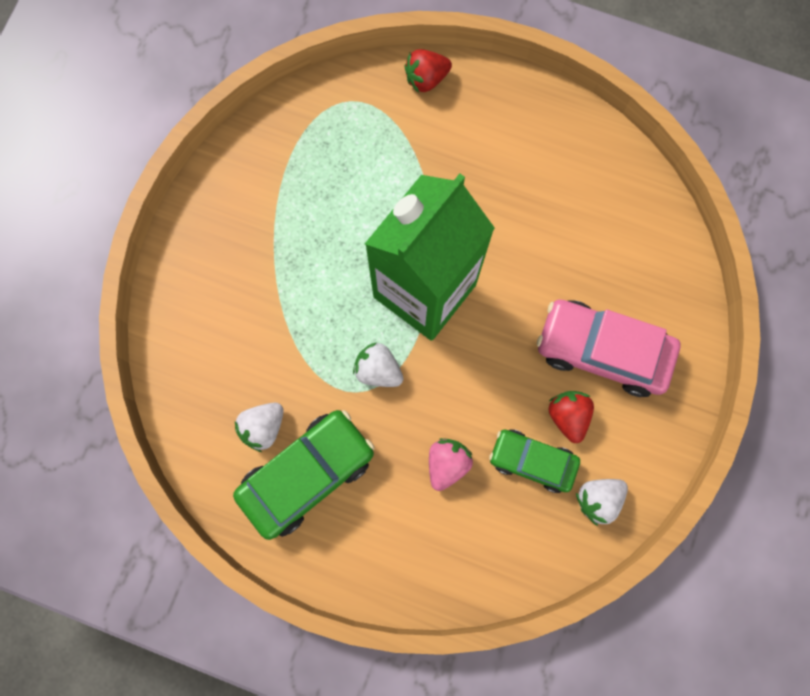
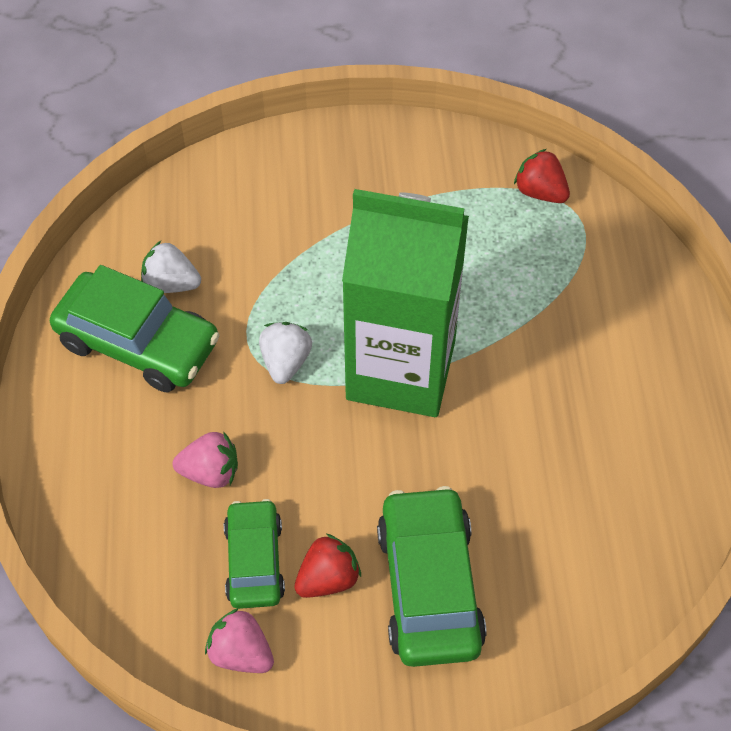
camera: 65 degrees right, 20 degrees down
(426, 79) = (650, 273): red strawberry -> red strawberry (540, 192)
(598, 499) = (241, 653): white strawberry -> pink strawberry
(602, 351) = (429, 586): pink car -> green car

